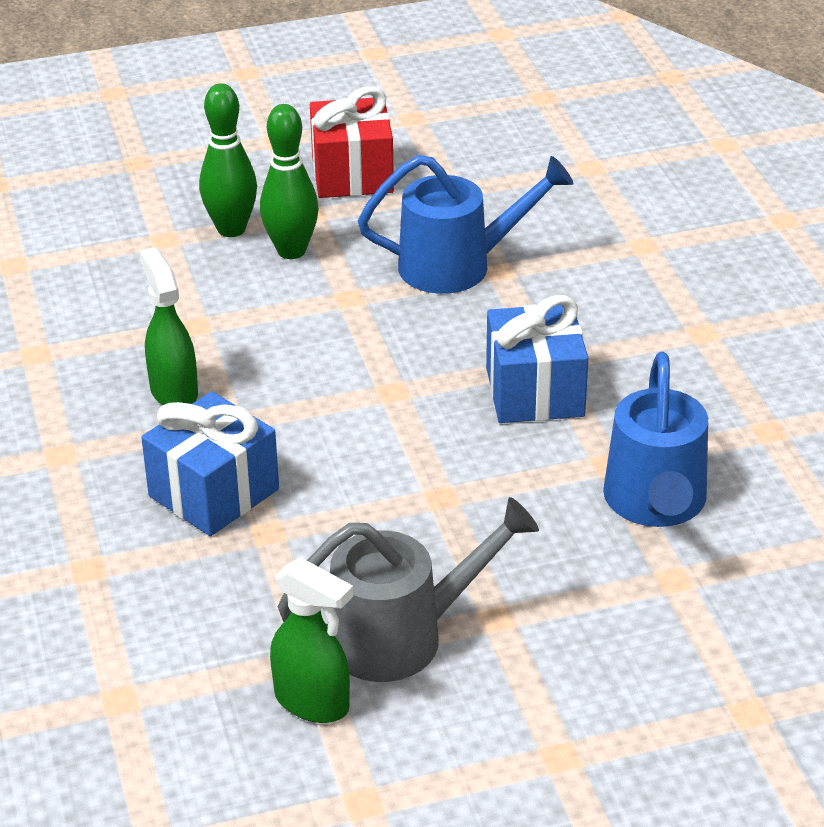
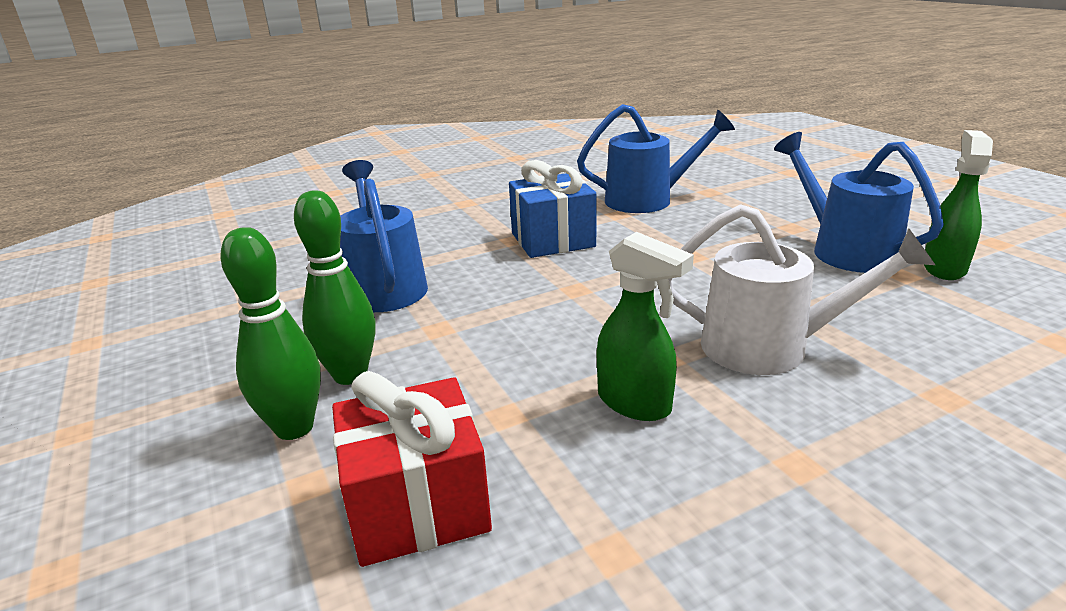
camera: 100 degrees left, 10 degrees down
(173, 391) = (635, 403): green spray bottle -> green spray bottle turned 105 degrees counterclockwise
(214, 493) = (771, 347): blue gift -> white watering can
(352, 175) = (195, 361): red gift -> red gift (417, 505)
(403, 636) = (844, 249): grey watering can -> blue watering can

